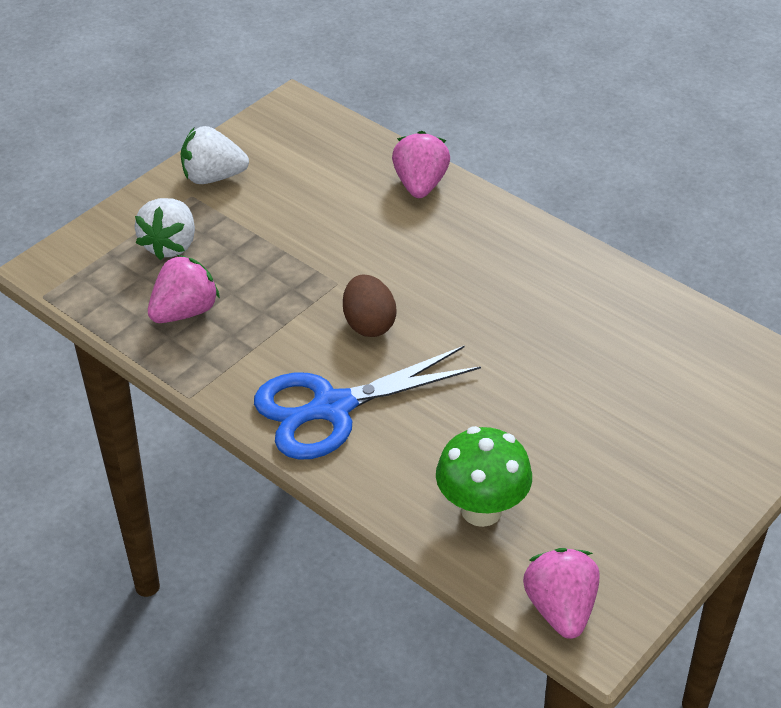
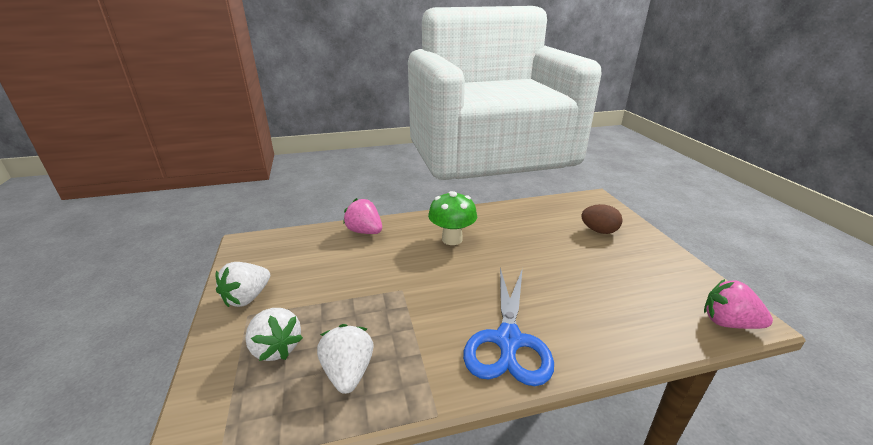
camera: 55 degrees left, 15 degrees down
(185, 312) = (348, 373): pink strawberry -> white strawberry
(368, 324) = (448, 293): brown egg -> brown egg (599, 231)
(481, 510) = (634, 318): green mushroom -> green mushroom (452, 239)

